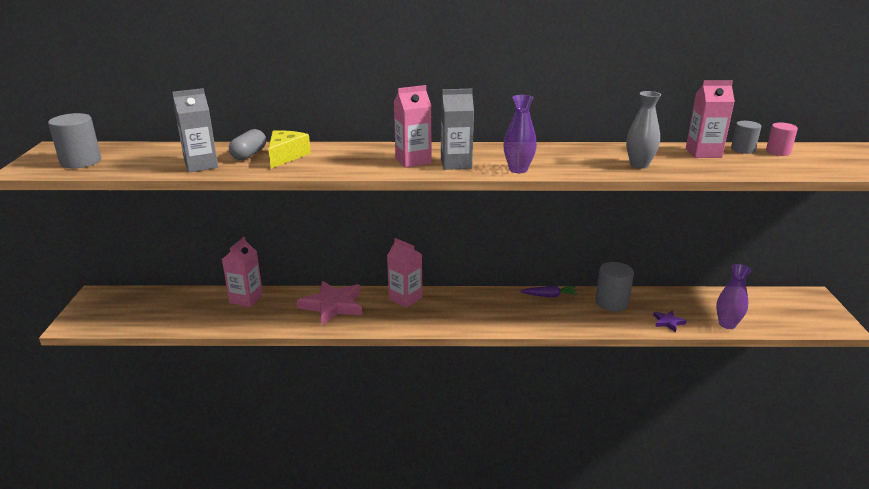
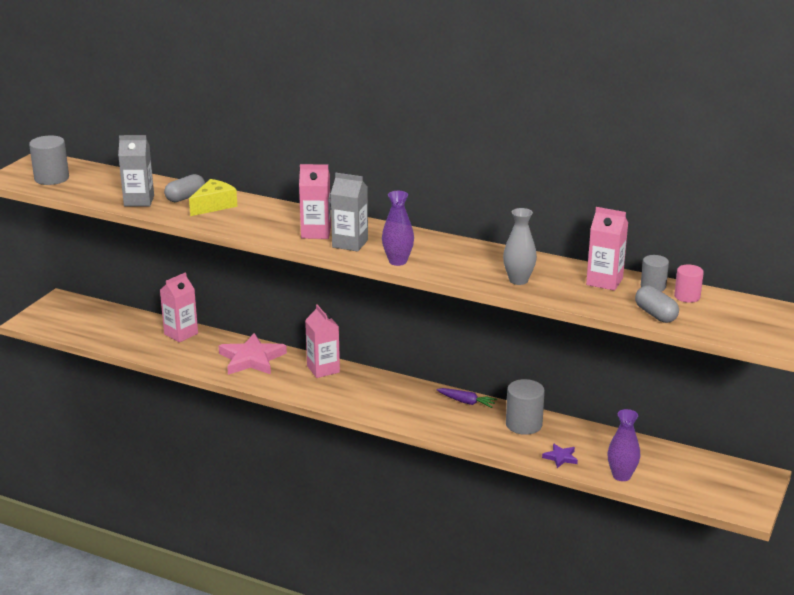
camera: 25 degrees right, 0 degrees up
(781, 168) = (655, 314): none -> grey capsule

